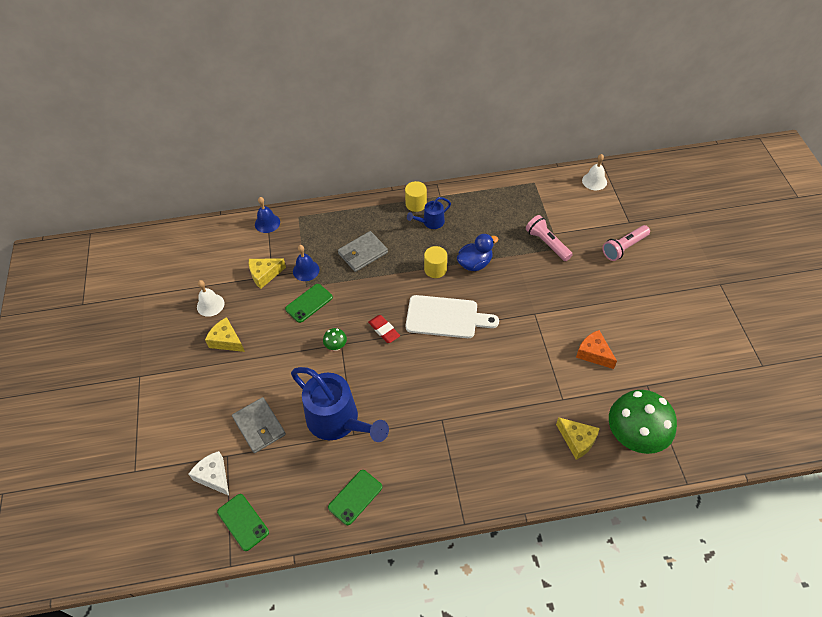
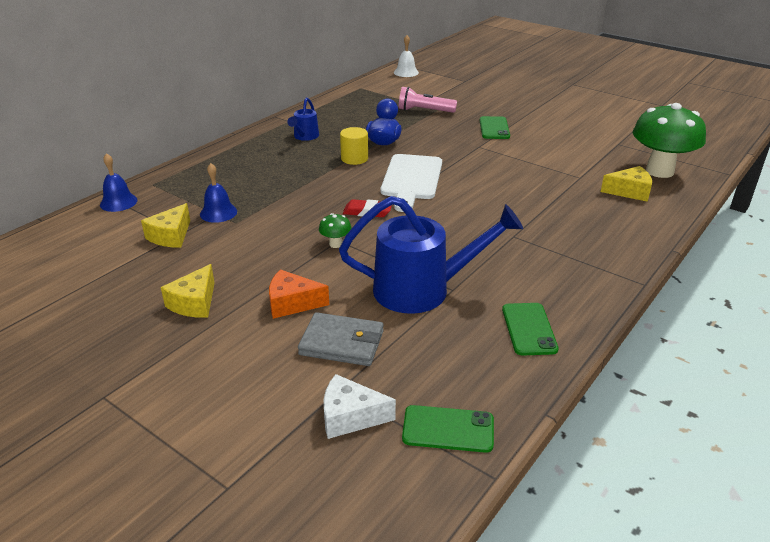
camera: 45 degrees left, 20 degrees down
(210, 305) = (129, 287): white bell -> none
(226, 340) = (194, 303): yellow cheese -> yellow cheese turned 60 degrees counterclockwise
(309, 303) = (257, 231): green phone -> green phone (494, 128)
(363, 253) = (266, 178): grey wallet -> none
(416, 204) = (273, 132): yellow cylinder -> none
(446, 317) = (411, 179): white cutting board -> white cutting board turned 135 degrees clockwise
(594, 353) = (557, 146): orange cheese -> orange cheese (292, 303)
(624, 247) = (483, 92): pink flashlight -> none

